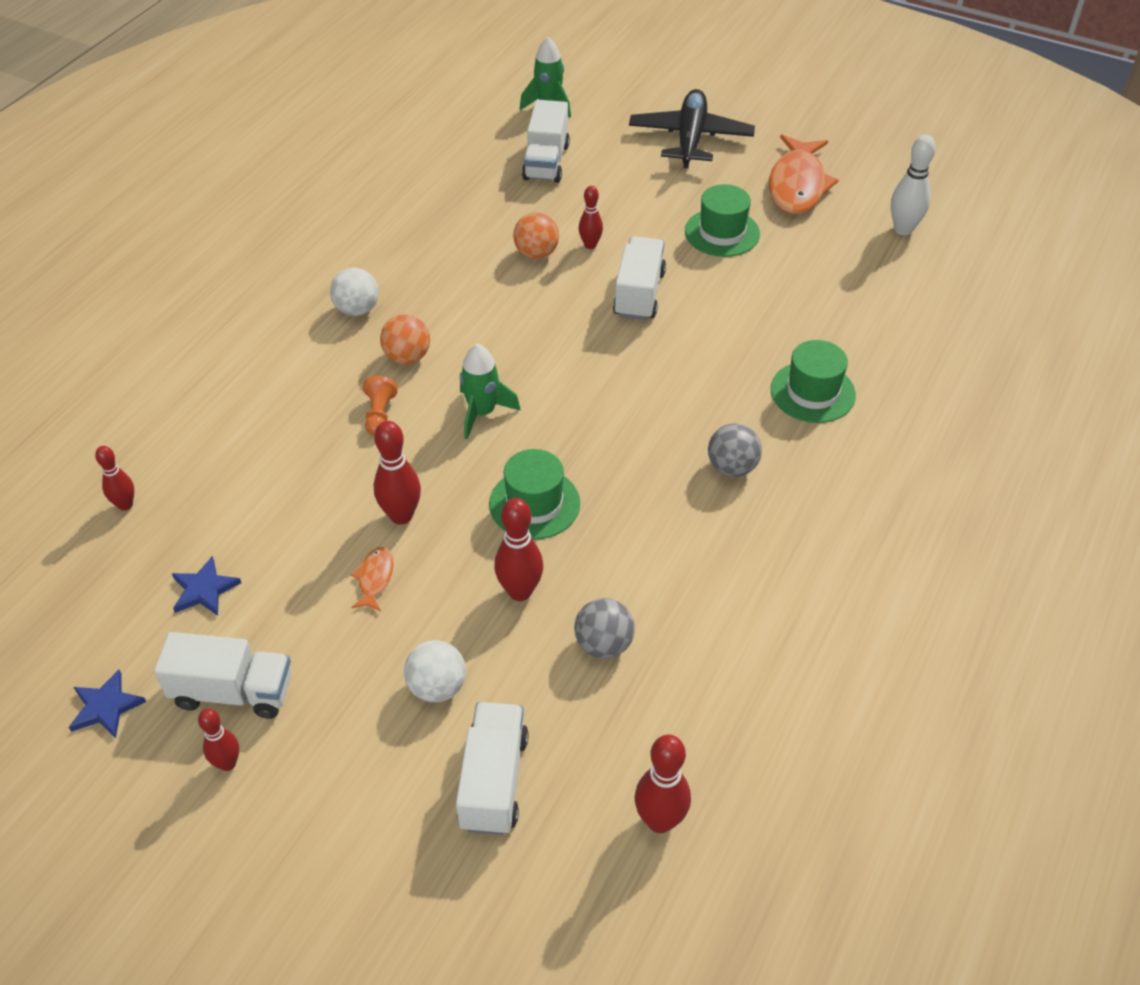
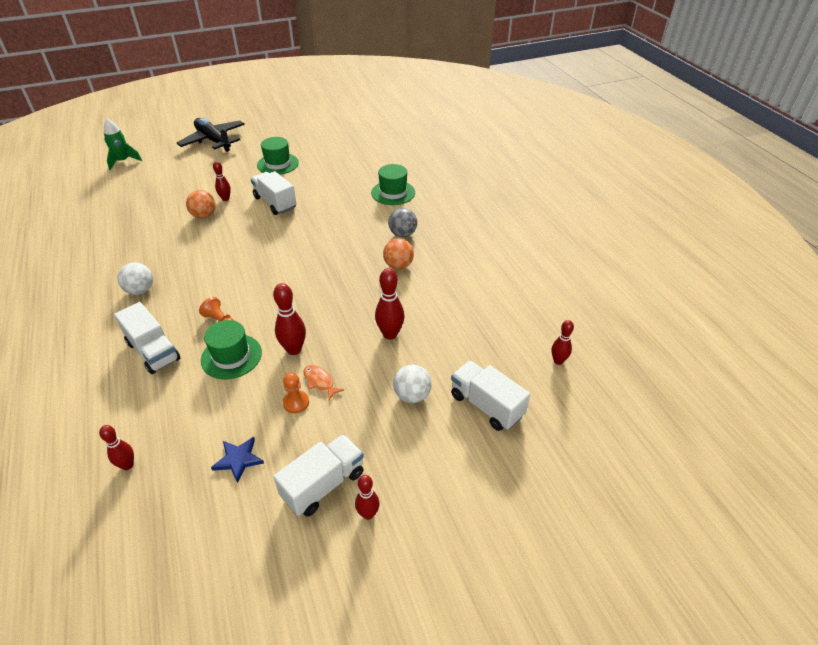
camera: 50 degrees left, 5 degrees down
(106, 706) = (264, 558): blue star -> none
(323, 580) = (296, 402): none -> orange pawn
(407, 357) = (199, 291): orange ball -> orange ball (398, 265)
(482, 413) = (271, 286): green rocket -> none
(534, 503) = (346, 300): green hat -> green hat (231, 356)
(546, 162) = (155, 182): white truck -> white truck (153, 351)
(603, 644) = (450, 324): grey ball -> none
(659, 820) = (558, 361): red bowling pin -> red bowling pin, size x0.64
(797, 185) = (284, 133): orange fish -> none
(903, 229) = (346, 127): white bowling pin -> none

